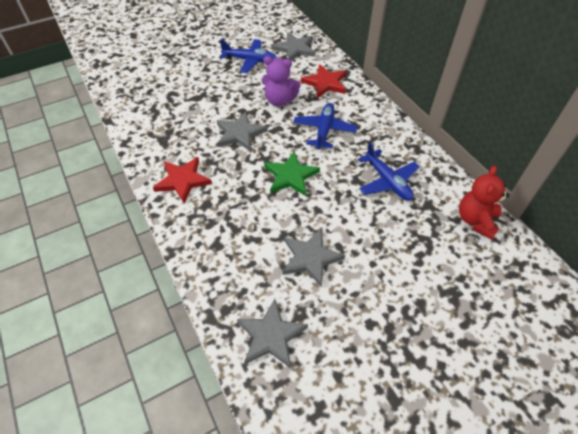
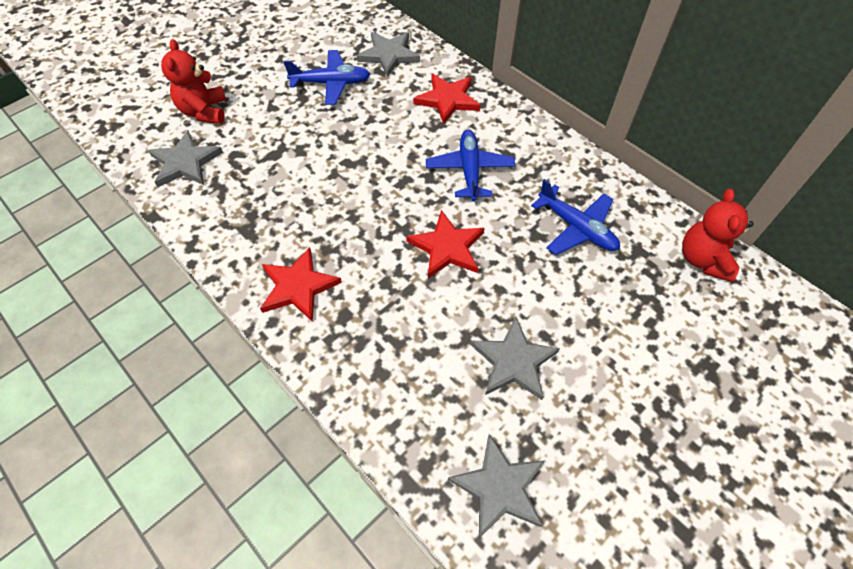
camera: 15 degrees left, 5 degrees up
(162, 64) = (204, 111): none -> red teddy bear
(240, 133) = (355, 198): grey star -> grey star (185, 162)
(279, 100) = (394, 137): purple teddy bear -> none
(291, 176) = (447, 247): green star -> red star

